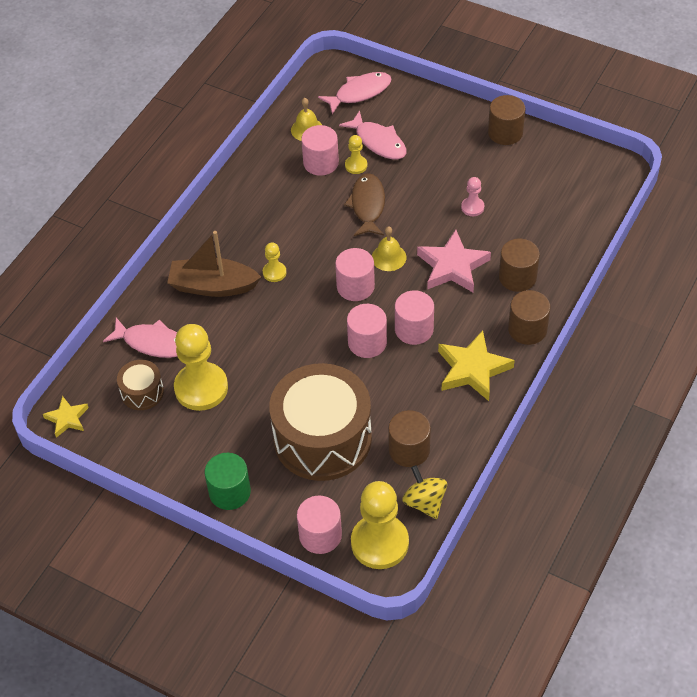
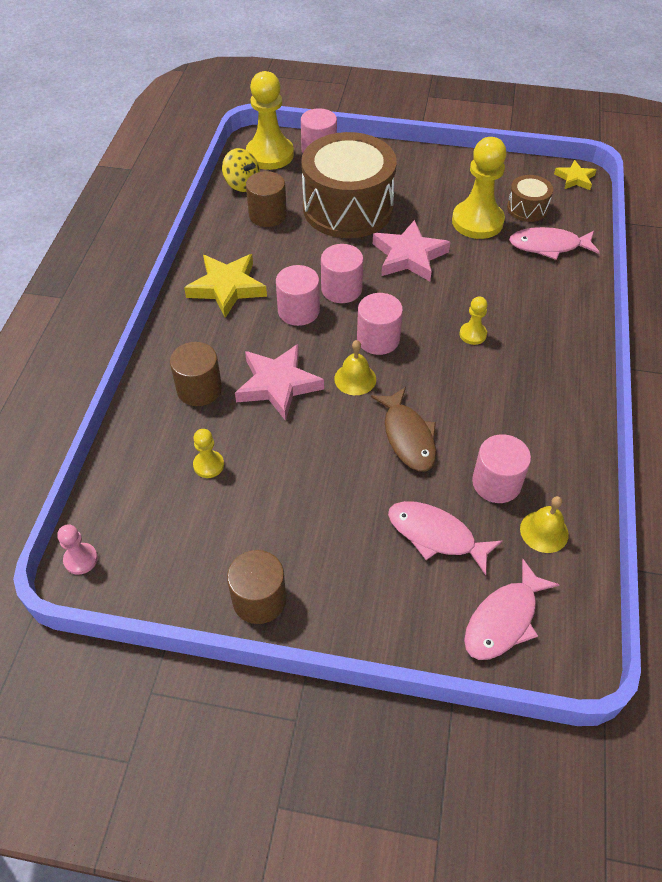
camera: 160 degrees right, 0 degrees up
(213, 286) = (528, 307): brown boat -> none
(229, 492) = (405, 161): green cylinder -> none
(289, 363) = (409, 256): none -> pink star
(356, 165) = (449, 490): yellow pawn -> yellow pawn (208, 465)
(472, 207) = (275, 465): pink pawn -> pink pawn (81, 559)
(527, 329) = (178, 336): brown cylinder -> none

